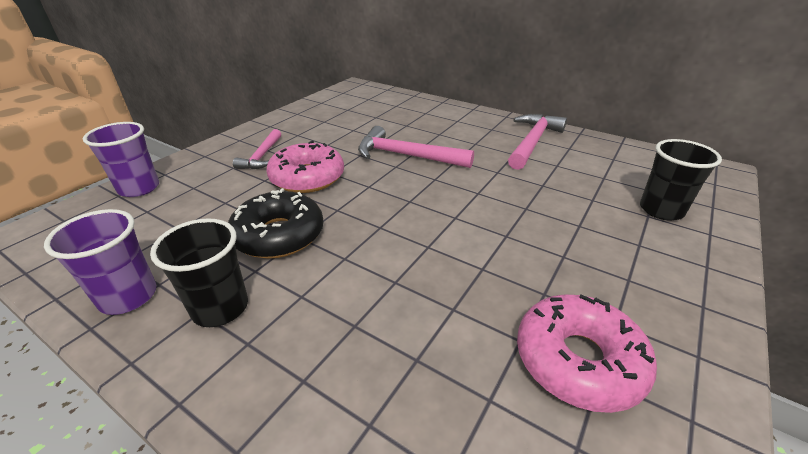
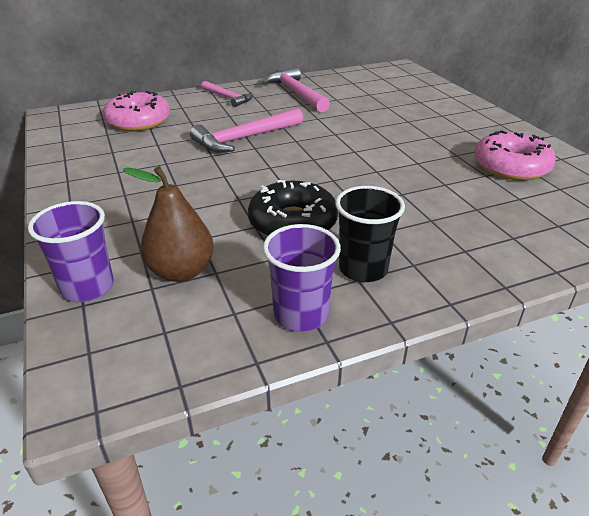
camera: 55 degrees left, 0 degrees up
(173, 213) = (181, 271): none -> brown pear
(262, 156) = (134, 200): pink hammer -> pink hammer (228, 98)
(307, 178) = (215, 188): pink donut -> pink donut (139, 121)
(661, 210) = (419, 96): black cup -> none

